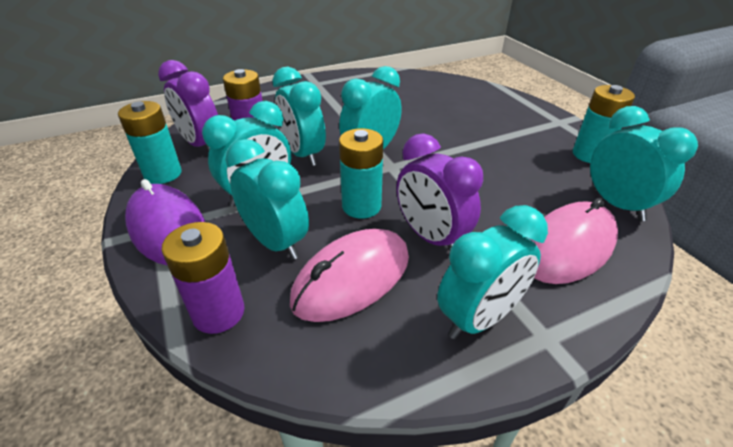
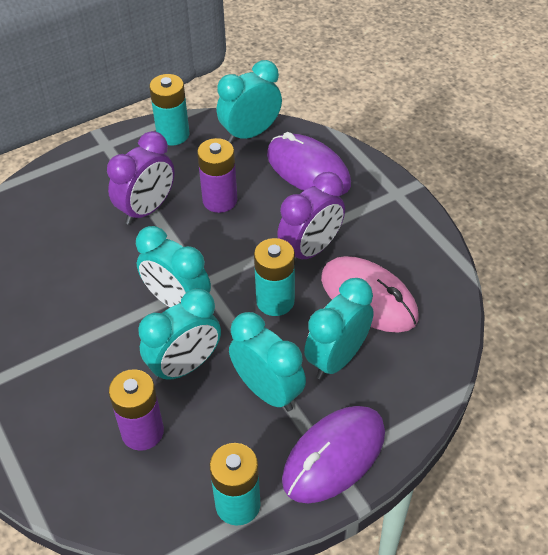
camera: 95 degrees left, 10 degrees up
(201, 145) = (166, 486): purple clock -> purple clock (147, 209)
(218, 313) = (423, 378): purple battery -> purple battery (220, 200)
(478, 318) = (389, 224): turquoise clock -> none
(568, 247) = (308, 170): pink mouse -> purple mouse

